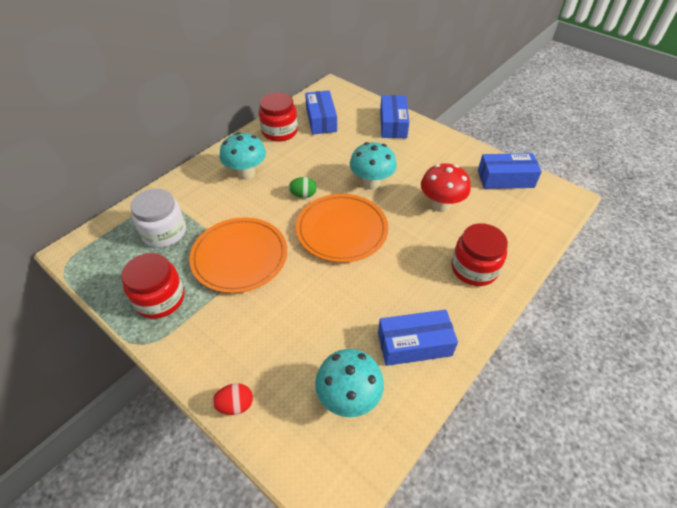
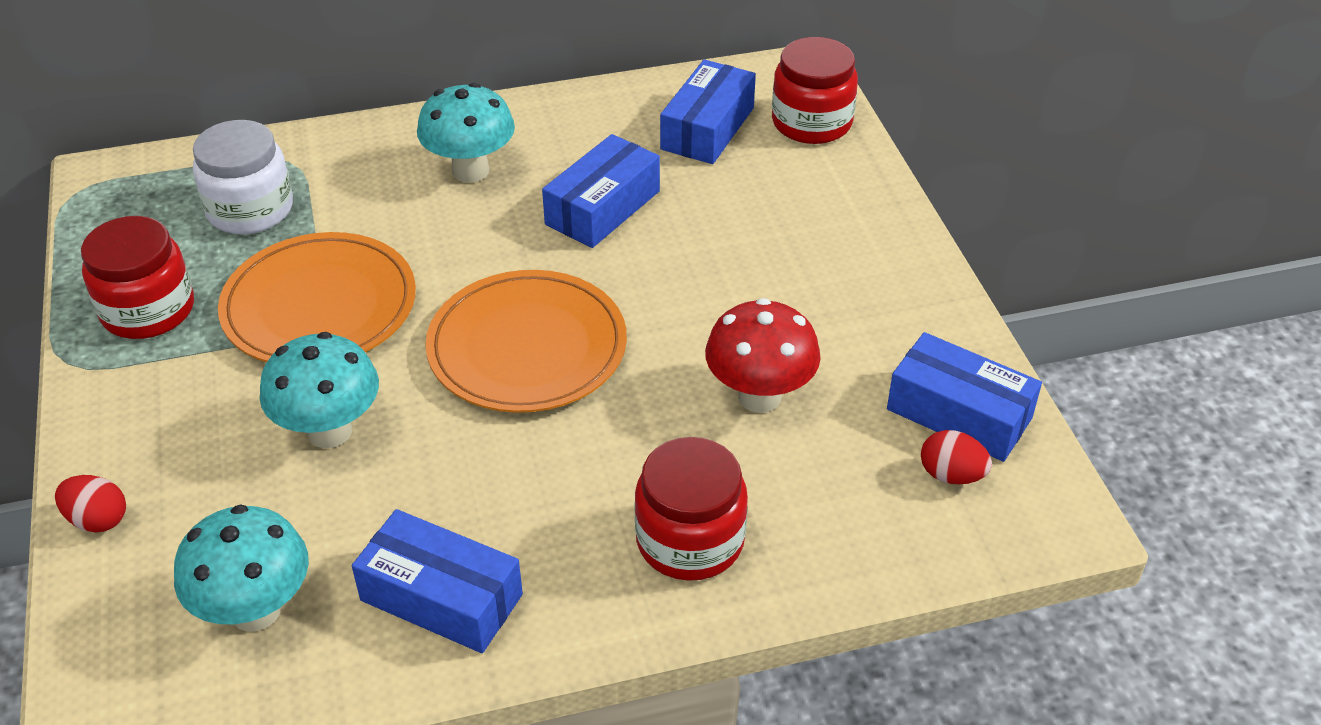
camera: 35 degrees right, 5 degrees down
(279, 131) = (606, 119): red jar -> red jar (811, 122)
(303, 195) = (526, 254): green egg -> none
(371, 183) = (671, 291): turquoise mushroom -> turquoise mushroom (330, 431)
(393, 124) = (843, 197): blue box -> blue box (602, 207)
(525, 200) = (951, 475): none -> red egg

